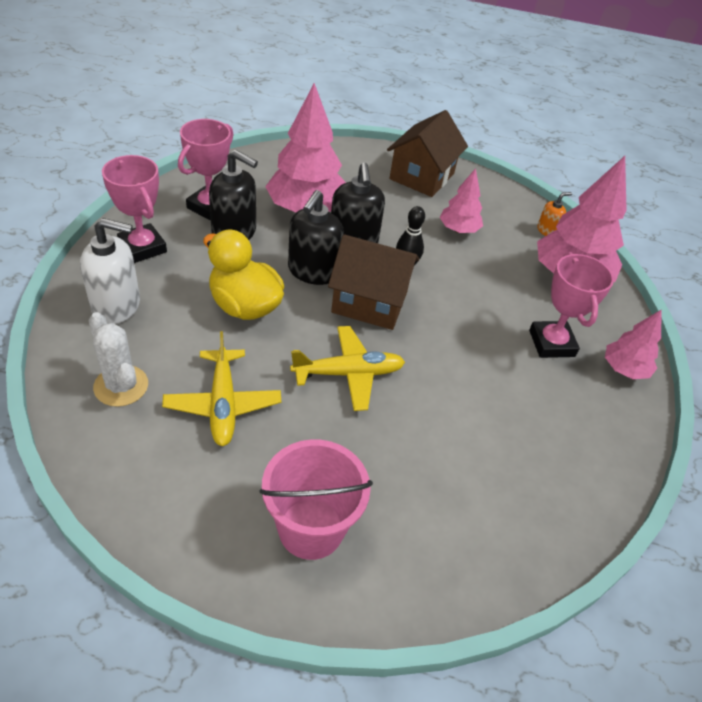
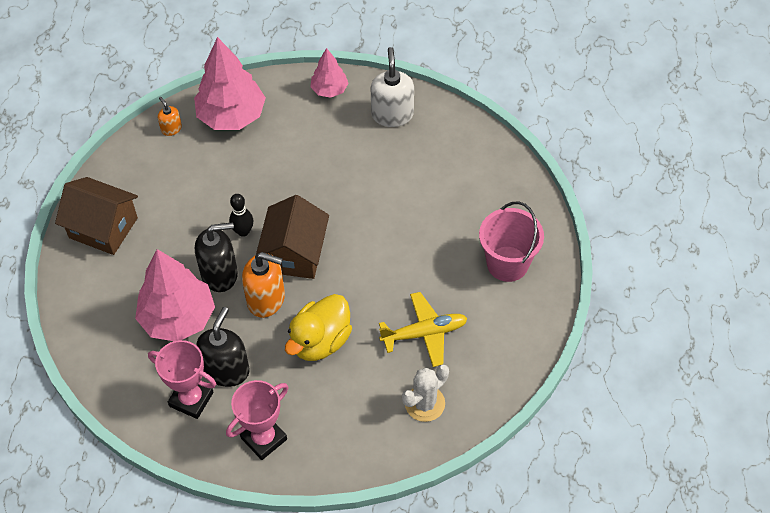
camera: 90 degrees left, 10 degrees up
(117, 305) = (342, 434): white soap dispenser -> white soap dispenser (392, 114)
(313, 271) = (266, 299): black soap dispenser -> orange soap dispenser
(349, 373) = (376, 259): yellow plane -> none
(458, 230) = (184, 195): pink tree -> none
(551, 343) = (313, 132): pink trophy -> none

